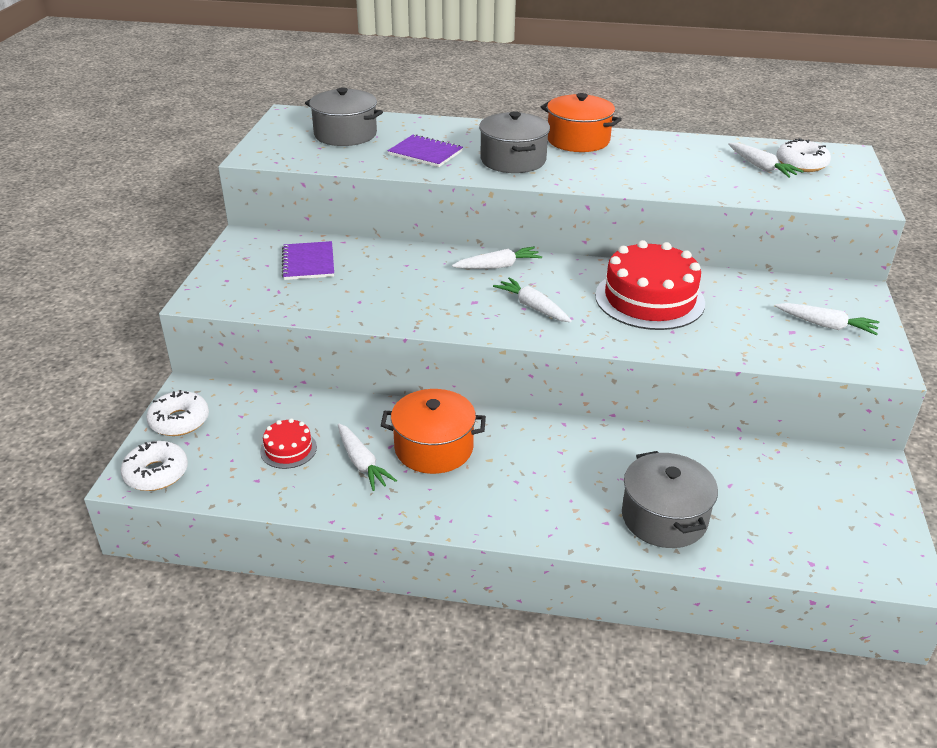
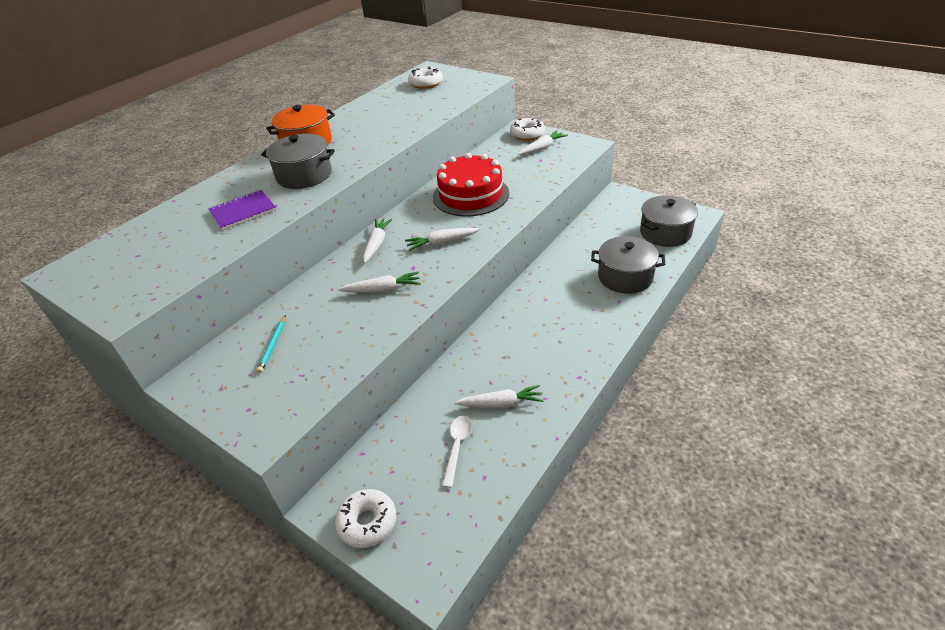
camera: 60 degrees left, 5 degrees up
(156, 473) = (433, 555): white donut -> white donut (527, 134)
(288, 449) = (457, 446): red cake -> white spoon
(308, 262) = (273, 345): purple notebook -> turquoise pencil
(345, 134) = (152, 246): grey pot -> grey pot (665, 233)
(434, 448) = (506, 359): orange pot -> none
(761, 167) = (417, 95): white carrot -> white carrot (382, 289)

